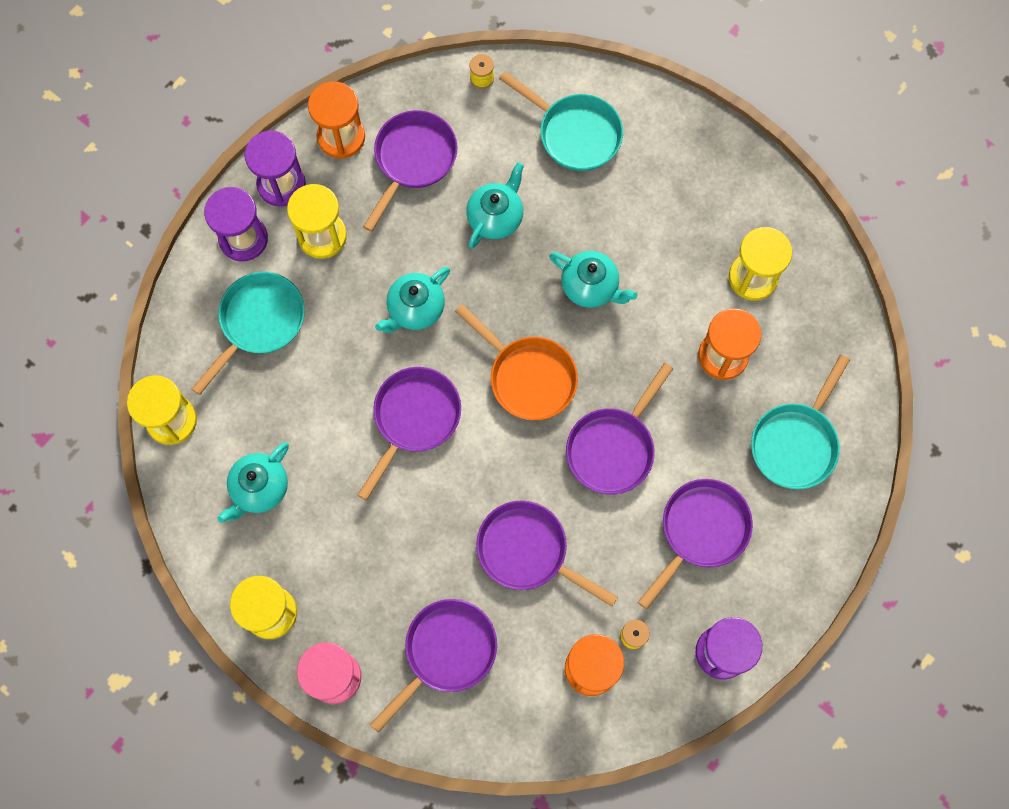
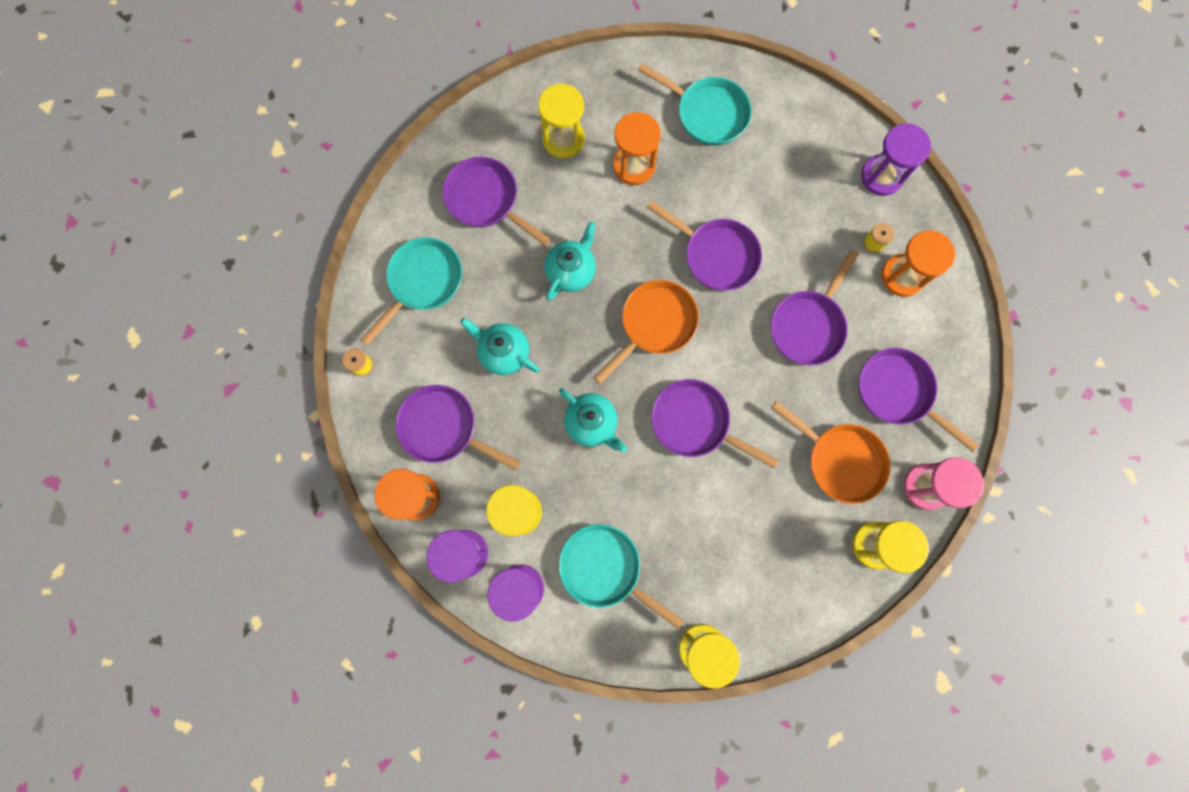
camera: 90 degrees left, 5 degrees up
(259, 488) = (764, 560): turquoise teapot -> none
(368, 579) = (840, 460): none -> orange pan
(700, 531) = (784, 188): purple pan -> purple pan (486, 200)

